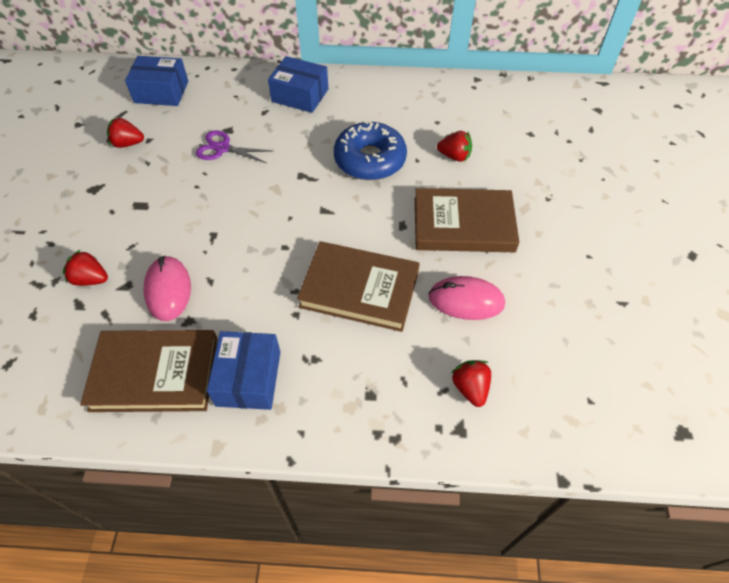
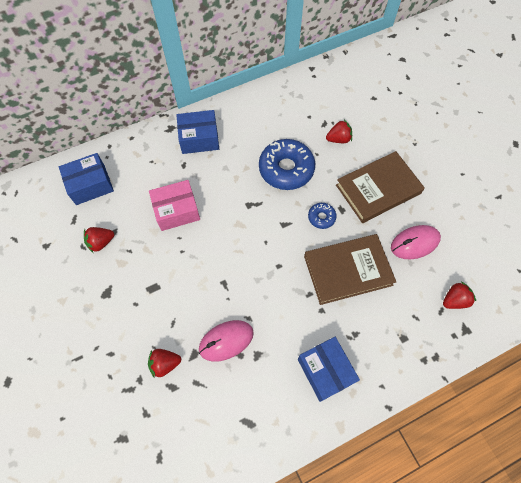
camera: 30 degrees left, 10 degrees up
(155, 374) = (265, 404): brown book -> none
(168, 290) = (226, 341): pink mouse -> pink mouse turned 75 degrees counterclockwise
(222, 148) = (176, 211): purple scissors -> pink box
(372, 222) = (321, 217): none -> blue donut
(470, 388) = (454, 300): red strawberry -> red strawberry turned 105 degrees clockwise

